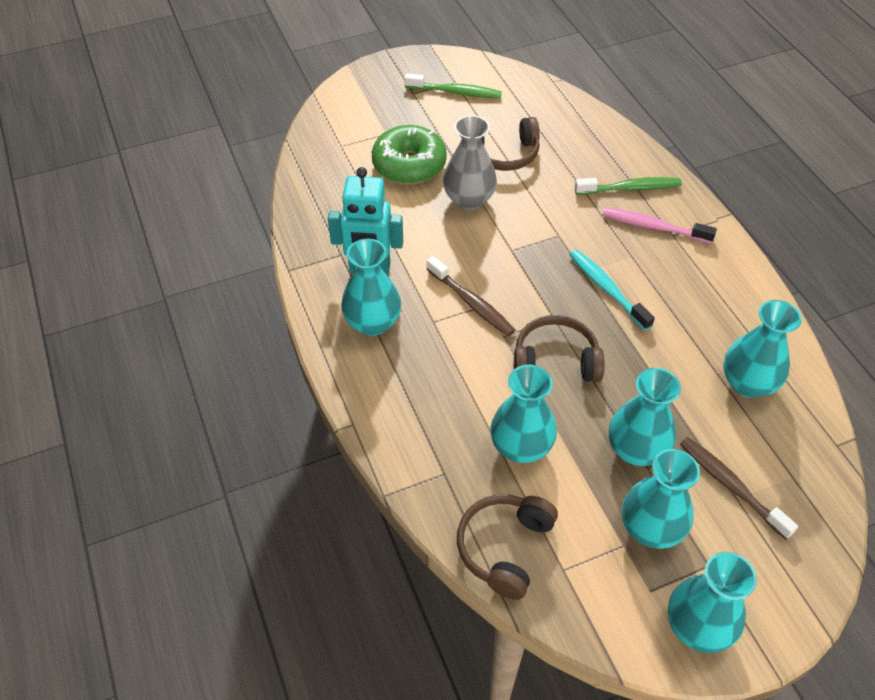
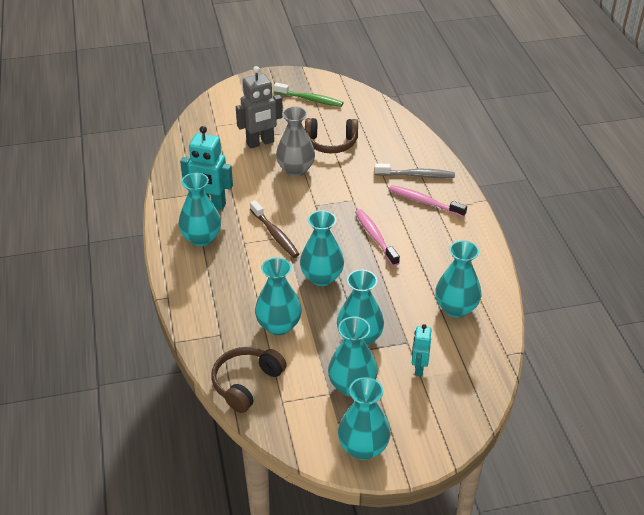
camera: 10 degrees right, 10 degrees down
(409, 165) = (260, 143): green donut -> grey robot
(555, 361) = (322, 277): brown headphones -> turquoise vase
(607, 289) = (375, 237): turquoise toothbrush -> pink toothbrush
(630, 188) = (416, 175): green toothbrush -> grey toothbrush
(730, 485) = (419, 368): brown toothbrush -> turquoise robot

